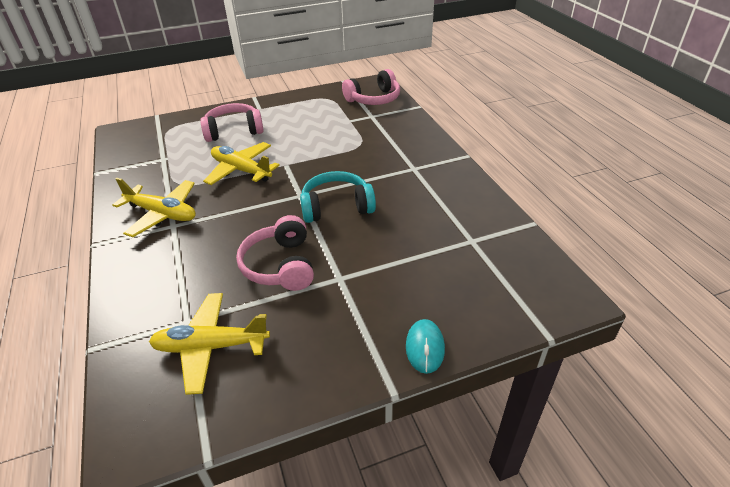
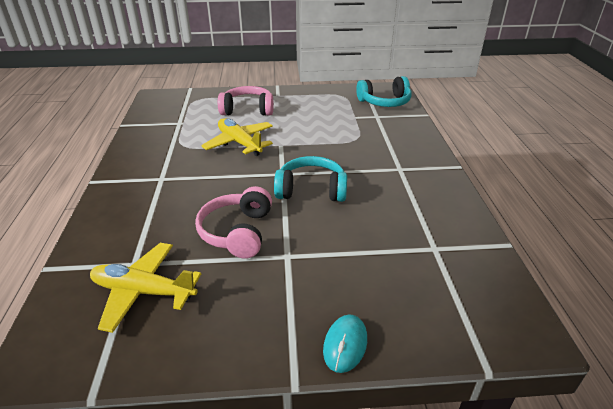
camera: 15 degrees right, 5 degrees down
(162, 214) = (157, 167): yellow plane -> none
(374, 99) = (385, 102): pink headphones -> turquoise headphones

